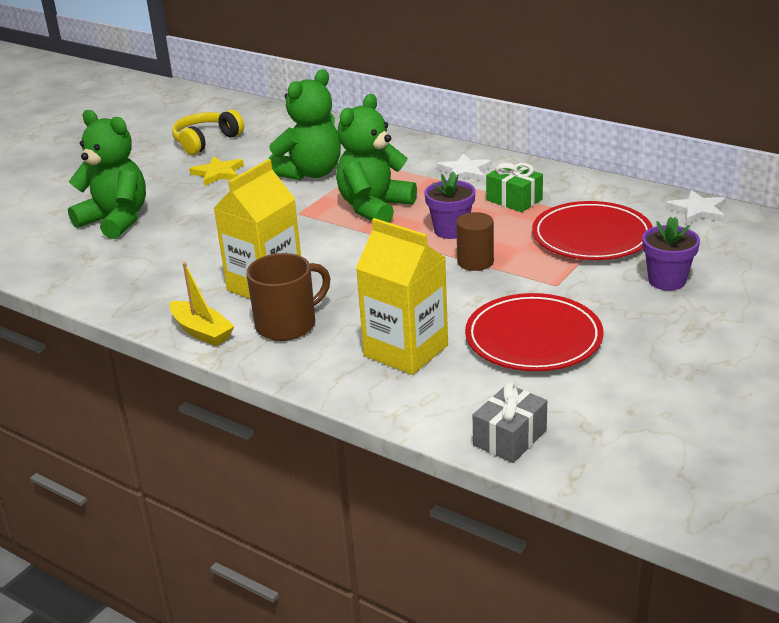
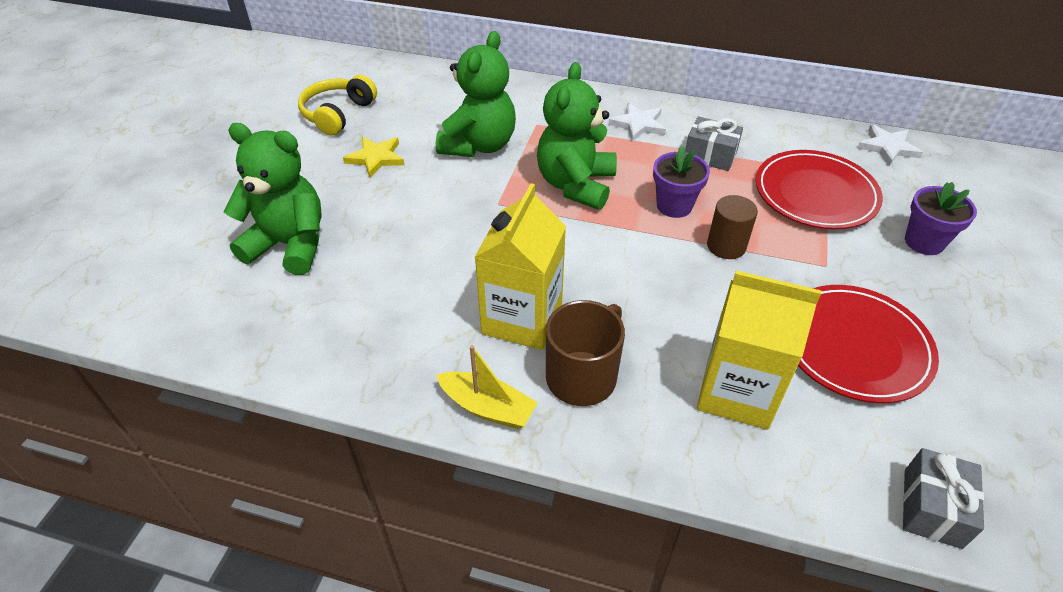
camera: 20 degrees left, 15 degrees up
(514, 200) = (710, 155): green gift -> grey gift

